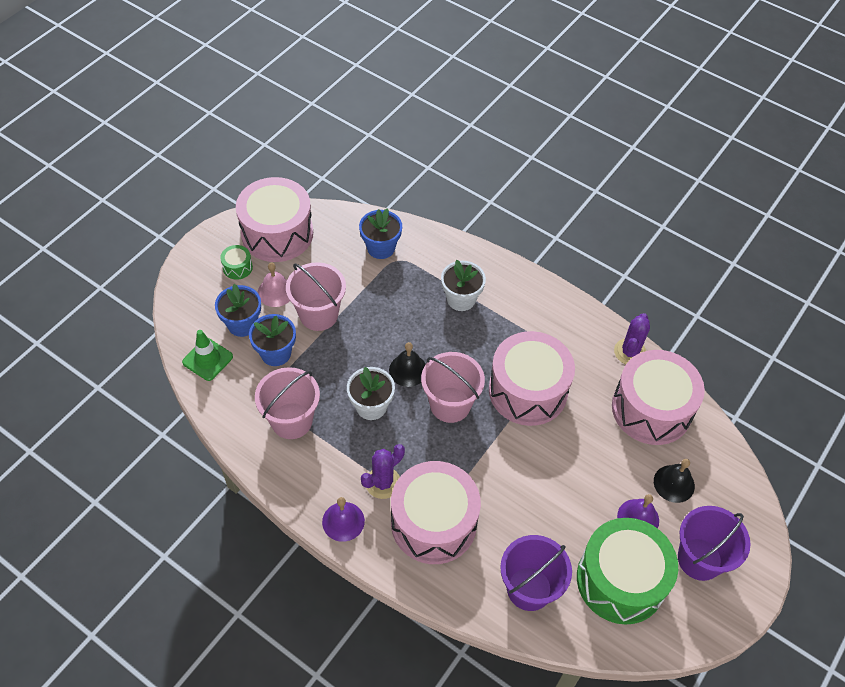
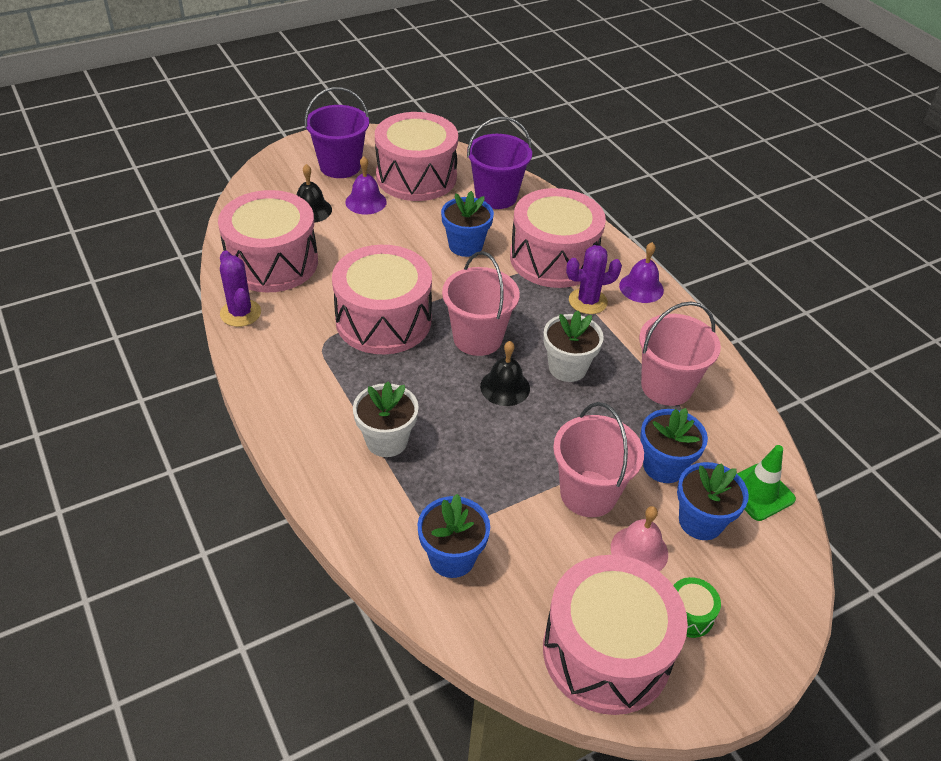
camera: 155 degrees left, 10 degrees down
(516, 502) = (465, 245): none -> blue flower pot
(620, 580) = (416, 177): green drum -> pink drum
(630, 352) = (240, 313): purple cactus -> purple cactus turned 75 degrees counterclockwise

